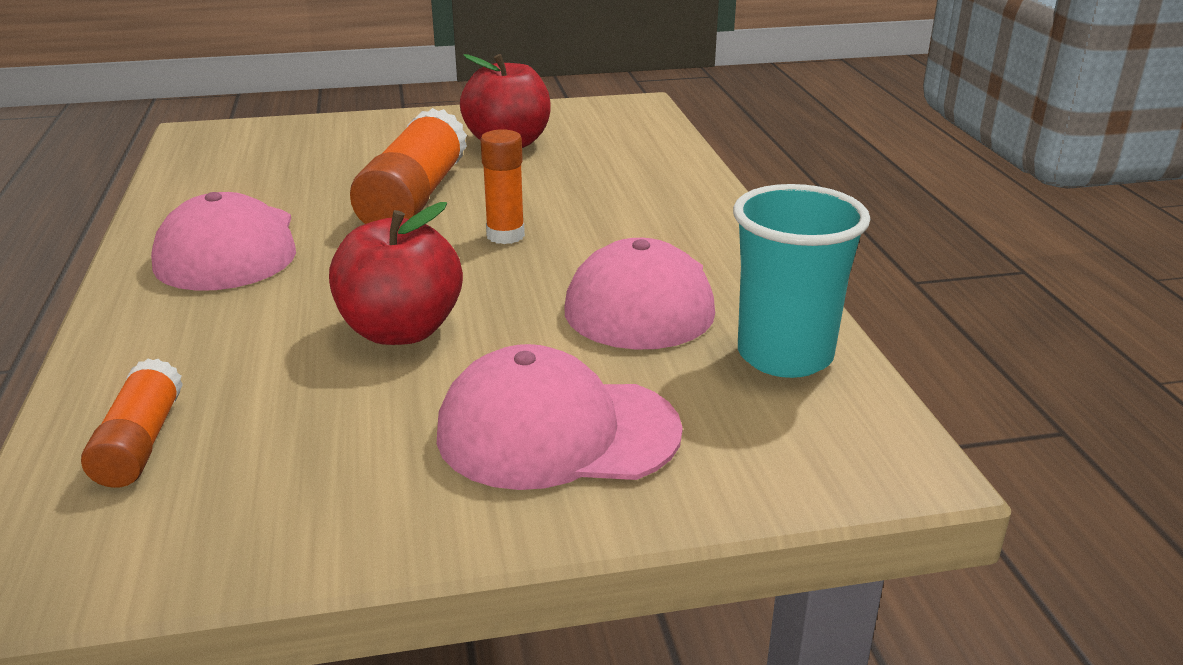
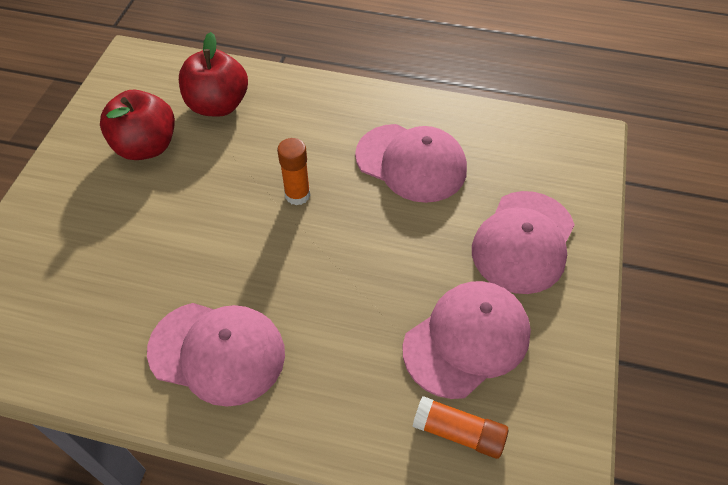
camera: 65 degrees left, 25 degrees up
(316, 416) = (467, 340): none -> pink cap
(401, 331) = (392, 279): red apple -> red apple (218, 105)
(414, 198) = (205, 225): orange glue stick -> none
(784, 355) = (495, 133): turquoise cup -> none

